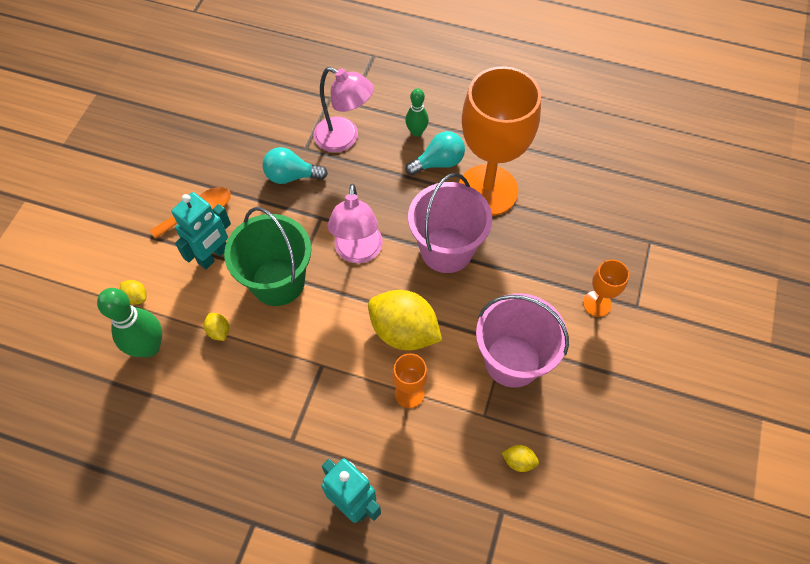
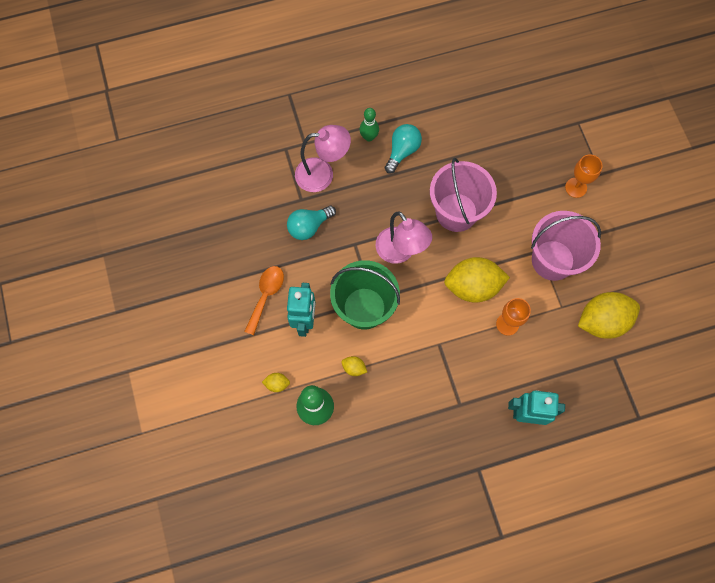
camera: 35 degrees left, 10 degrees up
(487, 190) = (450, 151): orange goblet -> none
(518, 461) = (602, 321): yellow lemon -> yellow lemon, size x2.37

